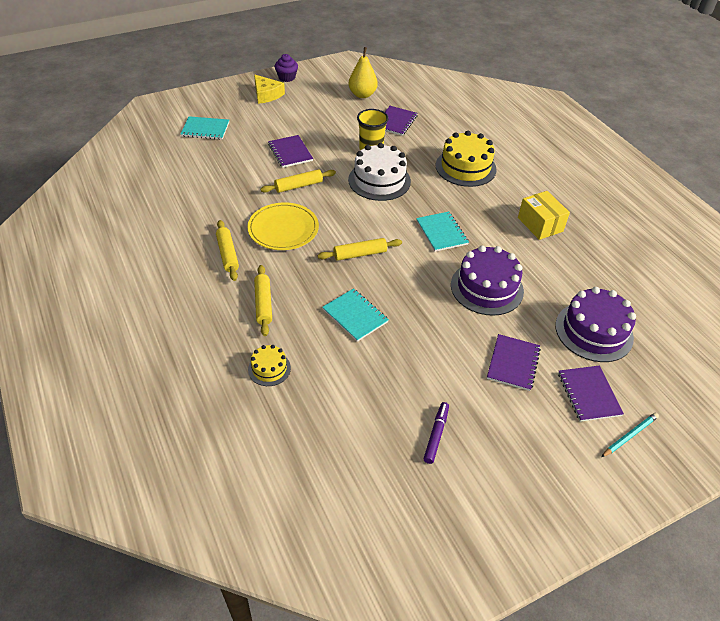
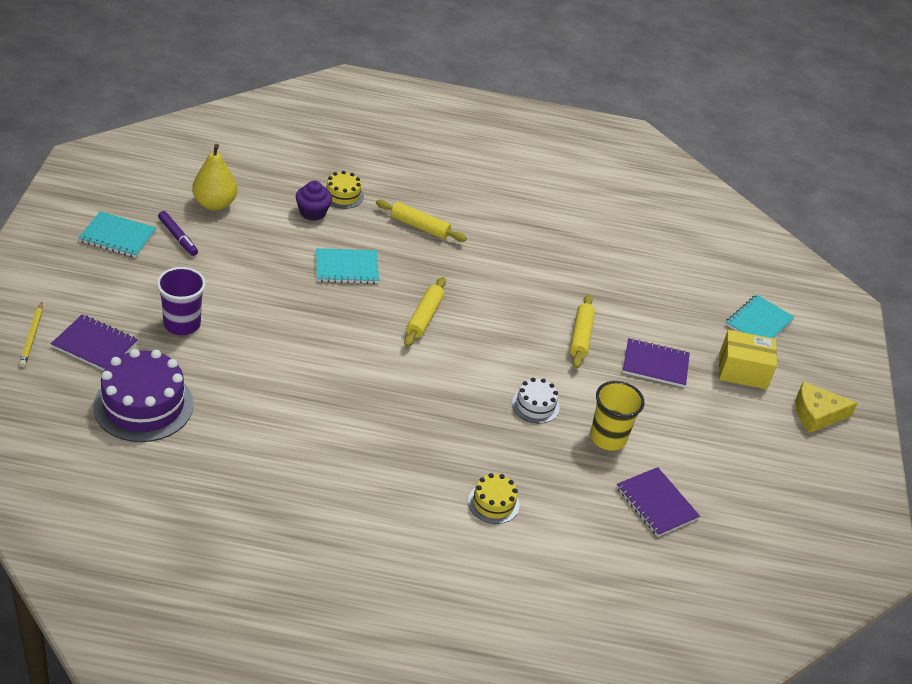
camera: 120 degrees right, 5 degrees down
(227, 254) = (509, 238): yellow rolling pin -> none
(283, 229) = (514, 288): yellow plate -> none
(286, 77) = (857, 459): purple cupcake -> purple cupcake (312, 212)
(362, 94) = (756, 513): yellow pear -> yellow pear (214, 204)
(379, 180) = (535, 405): white cake -> white cake, size x0.52
(441, 232) = (396, 396): turquoise notebook -> turquoise notebook (117, 236)
(465, 167) = (493, 503): yellow cake -> yellow cake, size x0.52
(486, 288) = (283, 372): purple cake -> none
(513, 363) = (182, 324): purple notebook -> purple cup
(540, 224) = (323, 490): yellow box -> yellow box (742, 371)
(629, 436) = (32, 336): turquoise pencil -> yellow pencil

